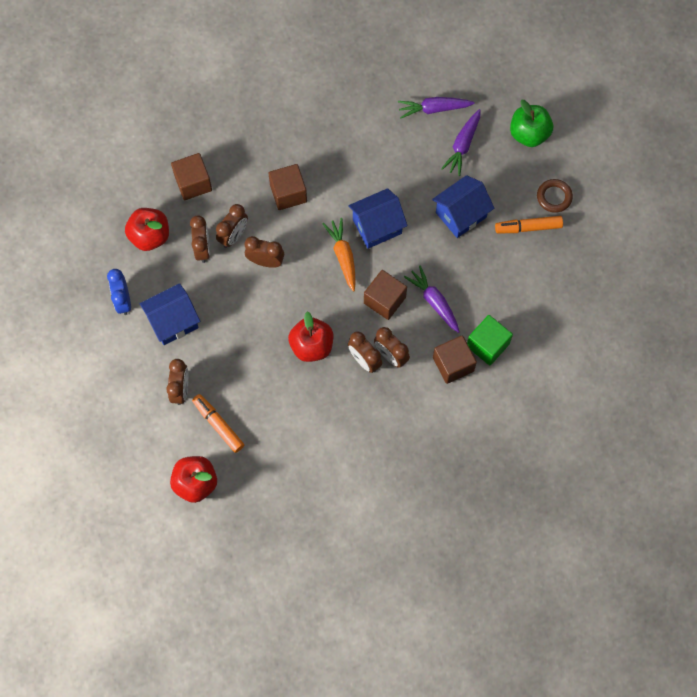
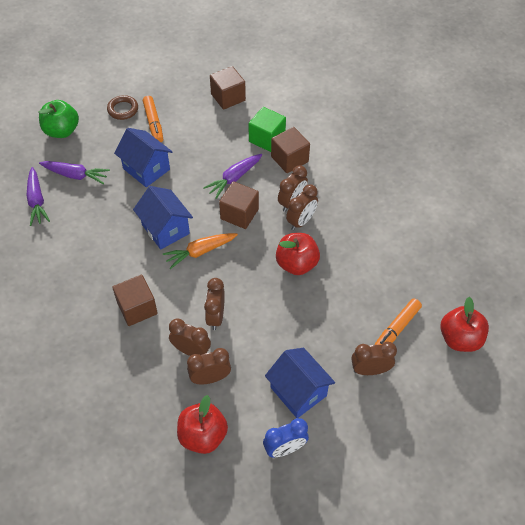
camera: 100 degrees left, 15 degrees down
(193, 183) = (133, 402): brown cube -> brown cube (228, 97)

